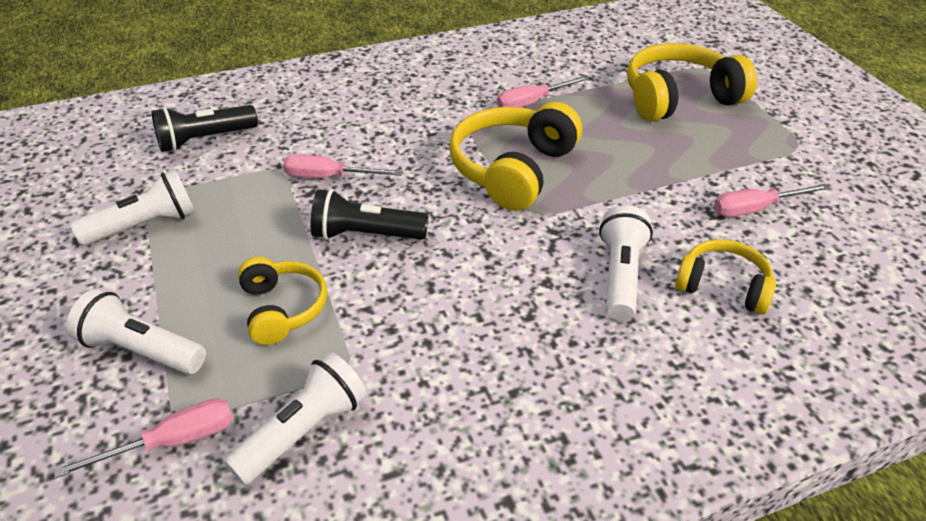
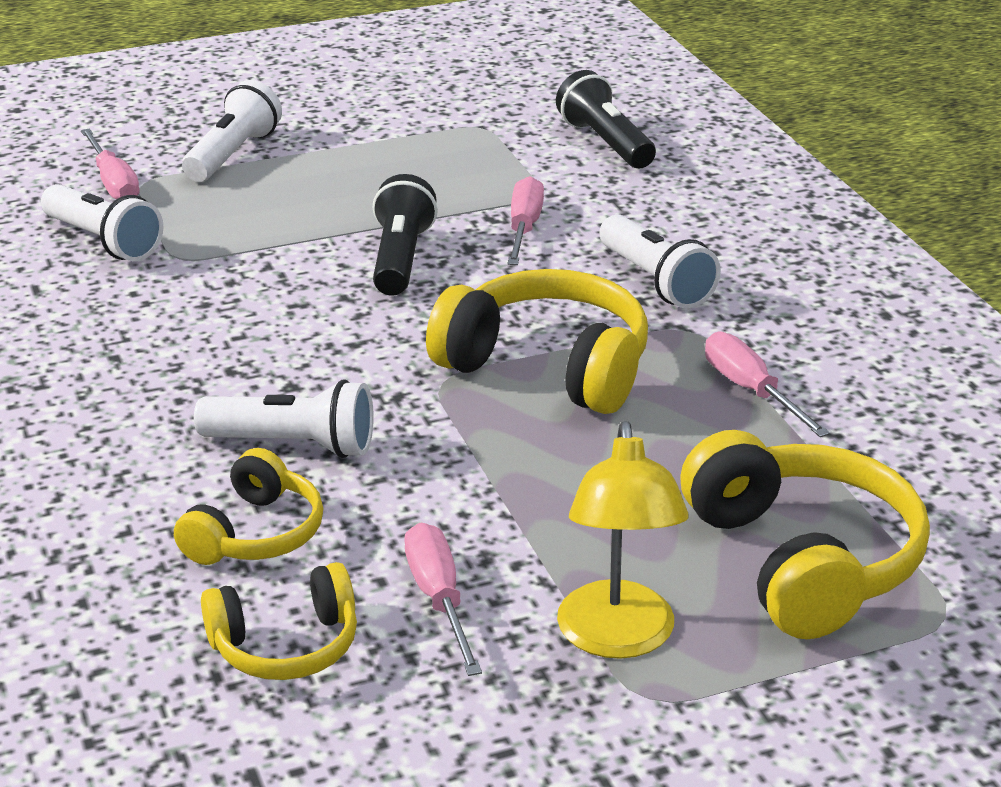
camera: 90 degrees right, 10 degrees down
(145, 225) = (429, 131): white flashlight -> white flashlight (655, 281)
(283, 309) = (277, 218): yellow headphones -> yellow headphones (286, 645)
(761, 152) = (617, 638): none -> yellow lamp

